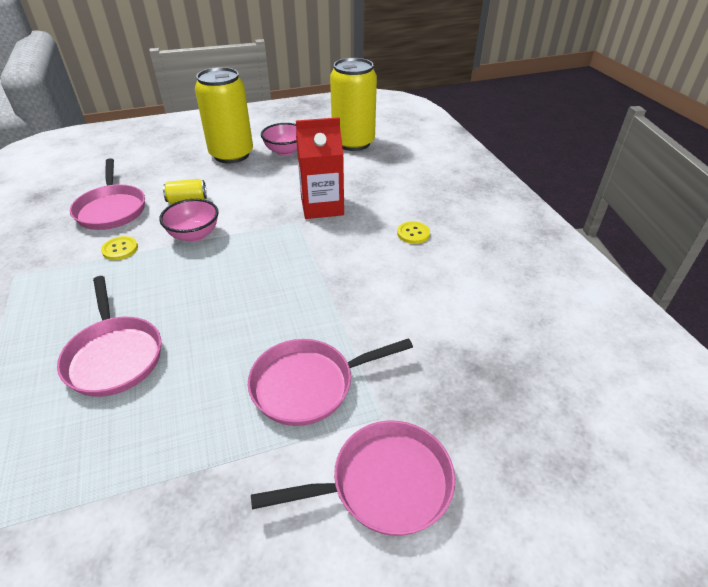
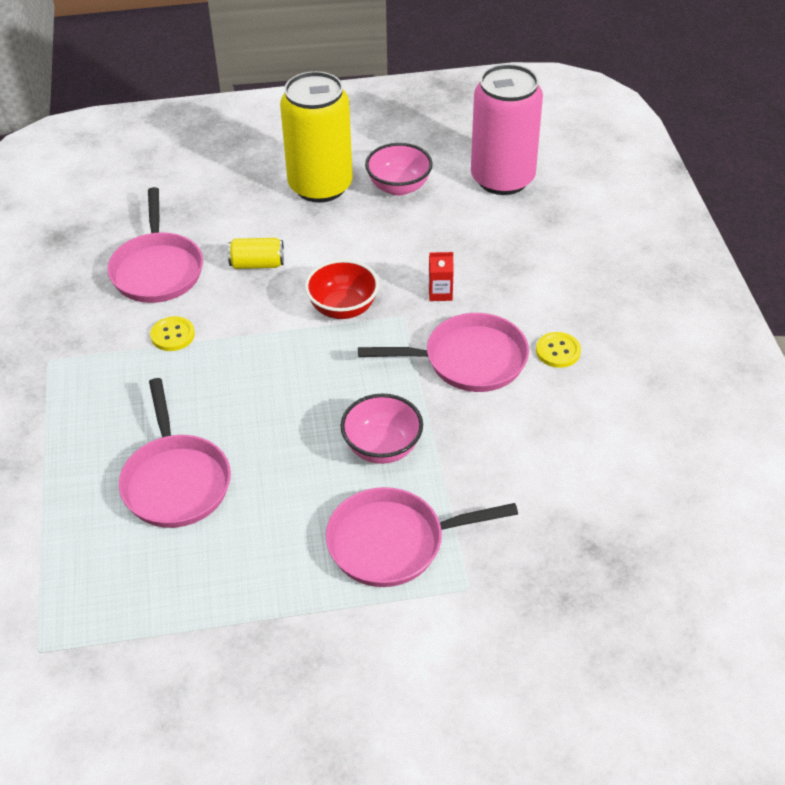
camera: 10 degrees right, 5 degrees up
(194, 235) = (266, 323): pink bowl -> pink bowl (382, 447)
(252, 221) = (343, 308): none -> red bowl
(322, 206) = (440, 293): red carton -> red carton, size x0.43
(353, 143) = (502, 178): yellow can -> pink can
(384, 484) = (459, 657): pink pan -> pink pan (468, 360)

